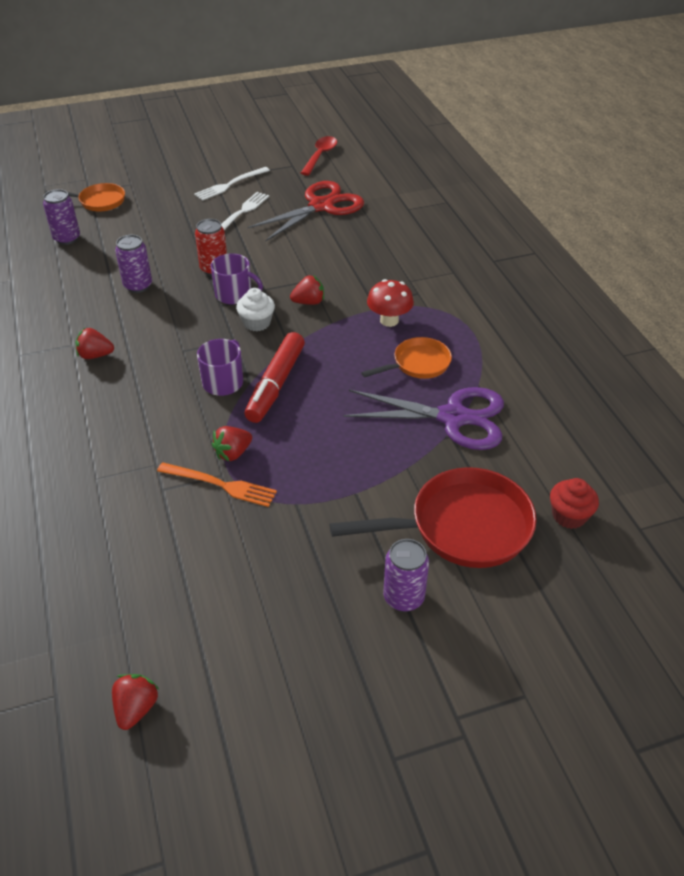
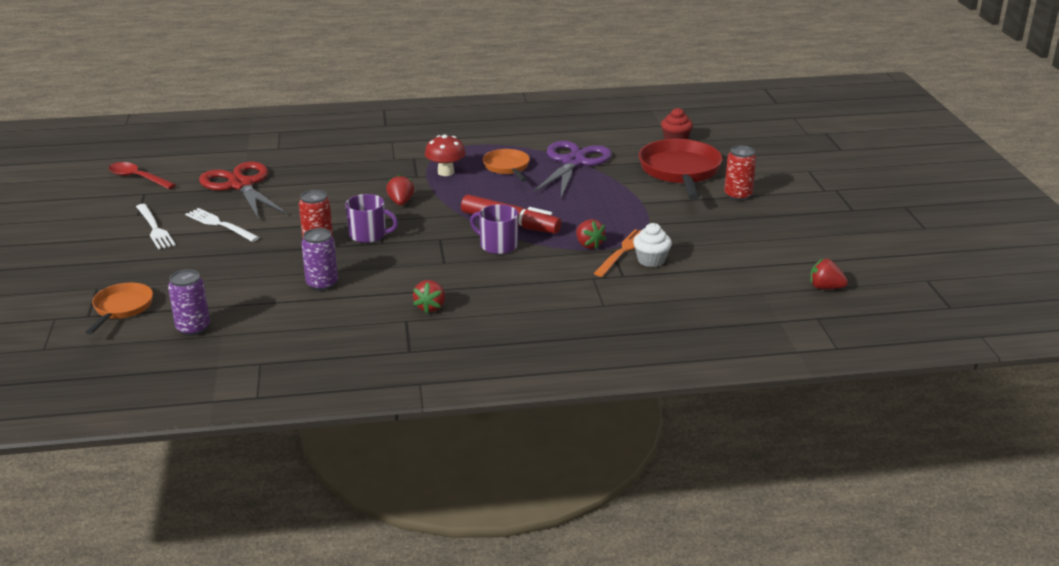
camera: 80 degrees left, 15 degrees down
(234, 294) = (368, 235): purple mug -> purple mug turned 75 degrees clockwise
(257, 323) = (419, 227): white cupcake -> white cupcake (651, 260)
(403, 597) = (738, 195): purple can -> red can

